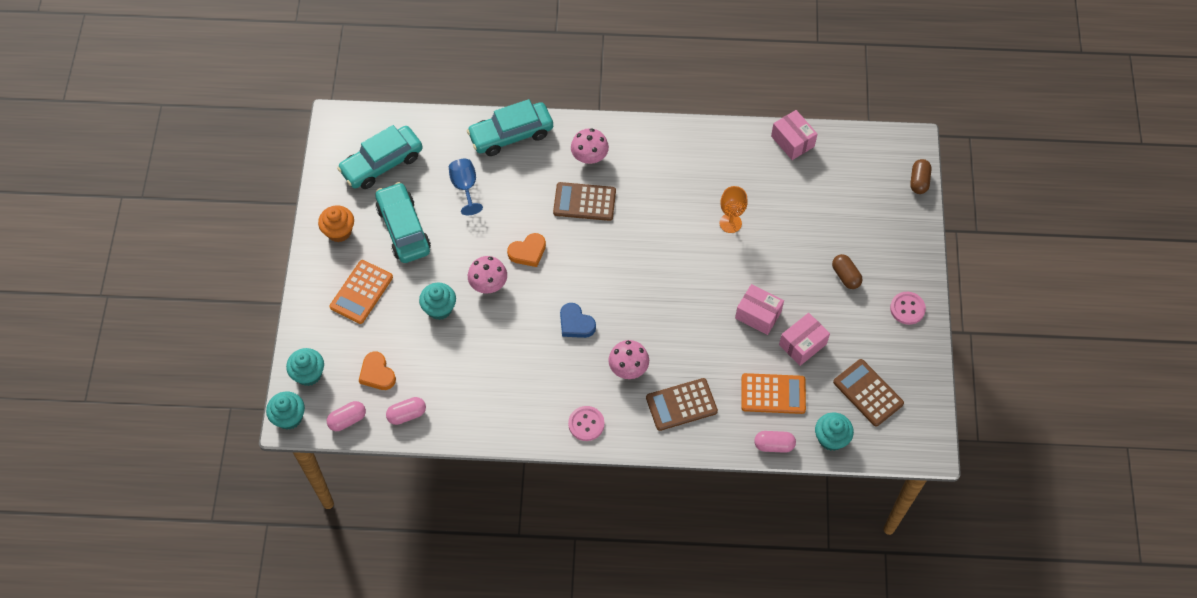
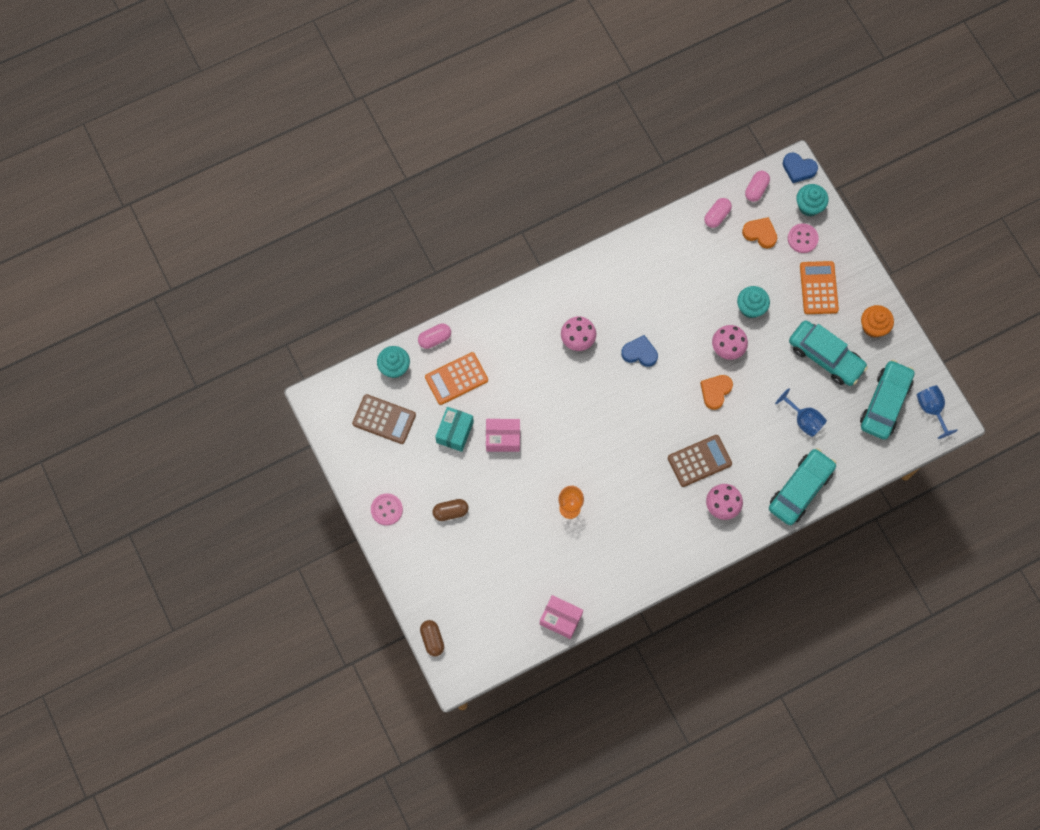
camera: 150 degrees right, 10 degrees up
(289, 417) = (798, 169): turquoise cupcake -> blue heart
(345, 138) = (931, 409): none -> blue goblet
(586, 424) = (582, 279): pink button -> pink button (802, 239)
(681, 405) = (521, 332): brown calculator -> none
(802, 344) = (455, 432): pink box -> turquoise box
(845, 276) = (450, 512): brown capsule -> brown capsule turned 45 degrees counterclockwise

